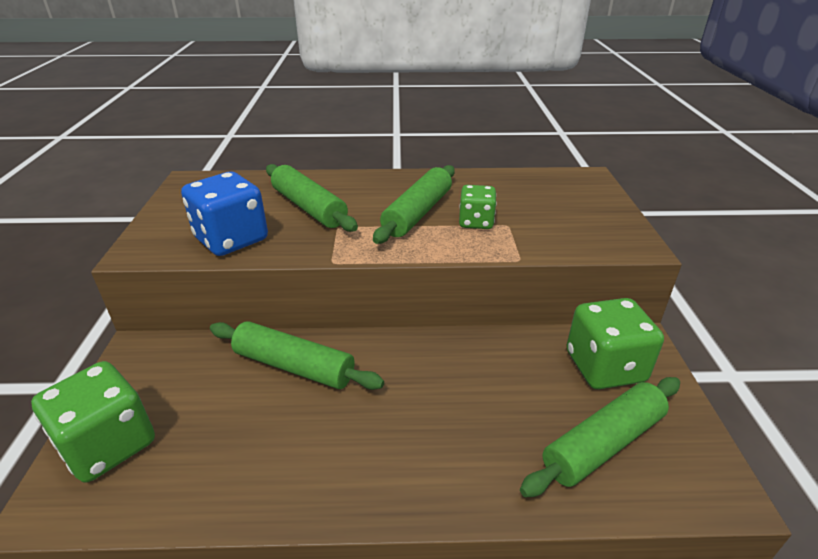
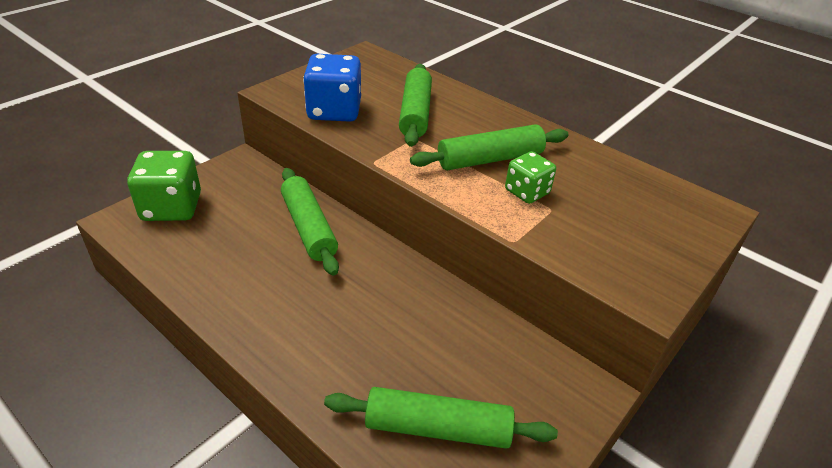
camera: 40 degrees right, 5 degrees up
(604, 367) = (525, 384): green dice -> none

